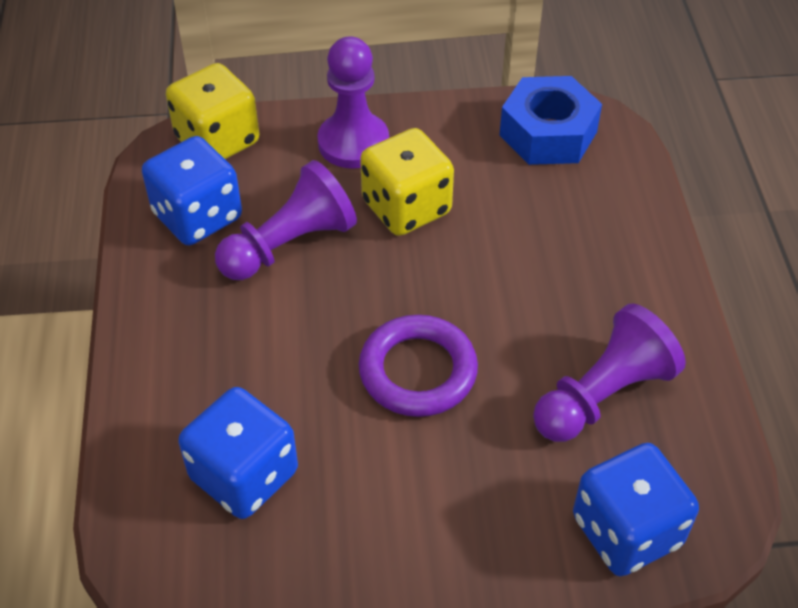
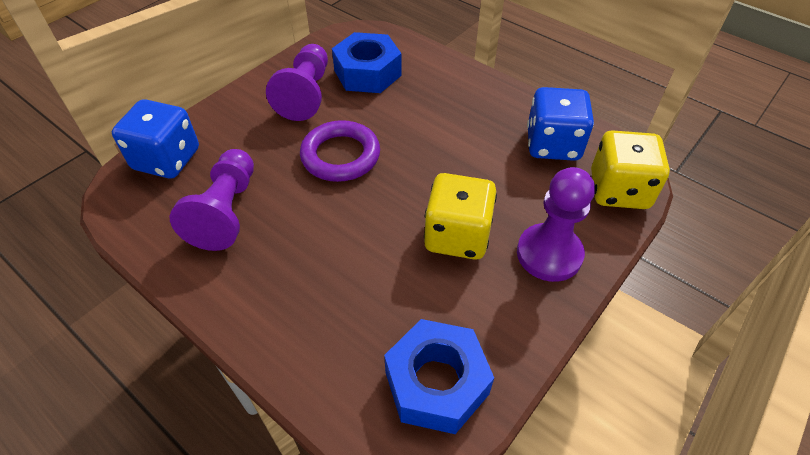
camera: 135 degrees right, 0 degrees up
(244, 475) = (367, 73): blue dice -> blue nut
(289, 245) = (487, 166): purple pawn -> purple pawn (306, 94)

